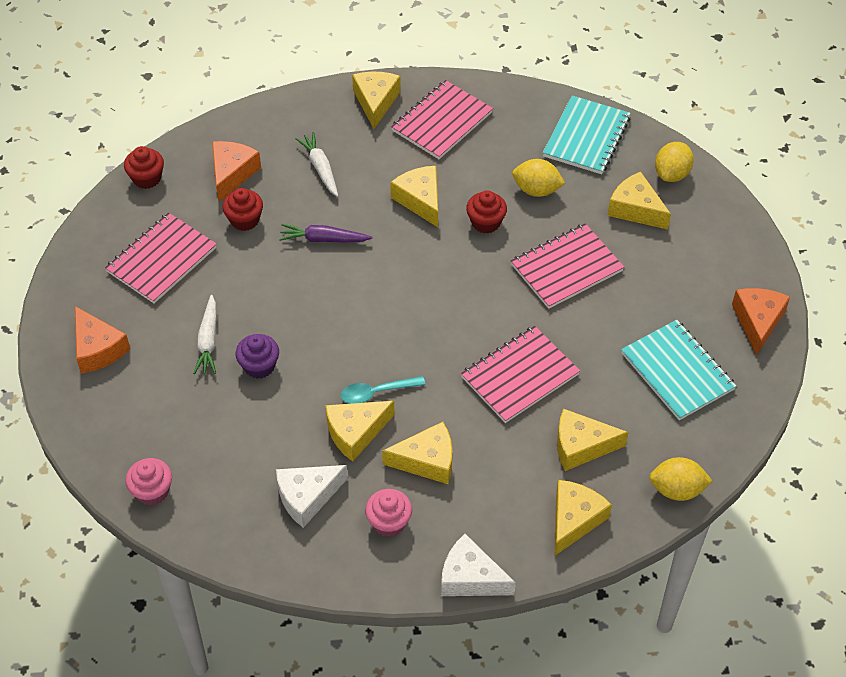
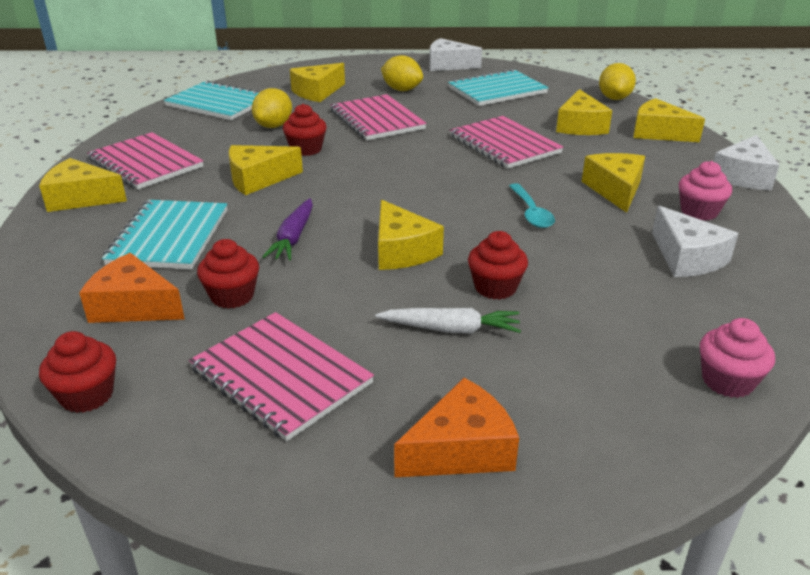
camera: 85 degrees left, 20 degrees down
(259, 366) = (495, 287): purple cupcake -> red cupcake
(320, 168) = (169, 237): white carrot -> turquoise notebook
(355, 432) = (588, 226): yellow cheese -> yellow cheese (402, 251)
(671, 174) = (283, 78): yellow lemon -> yellow lemon (402, 90)
(758, 321) = (448, 65): orange cheese -> white cheese

